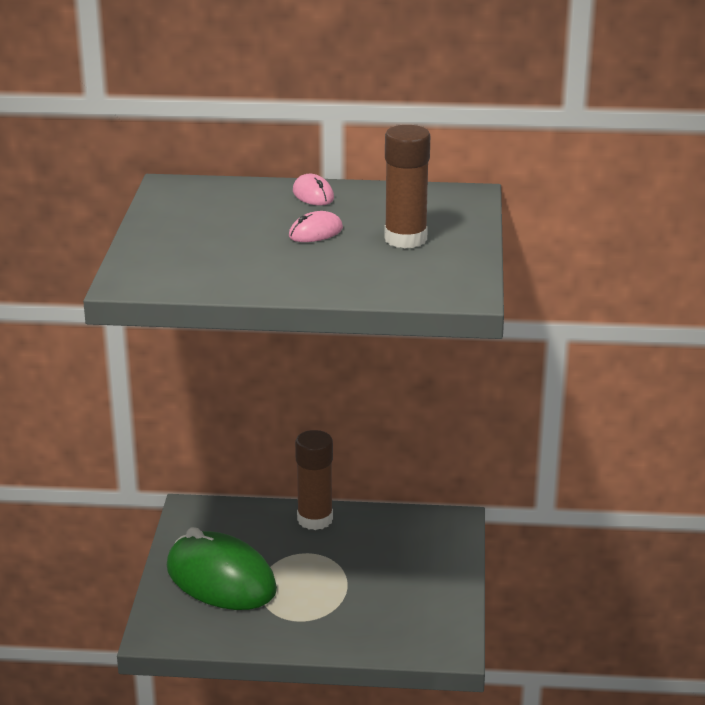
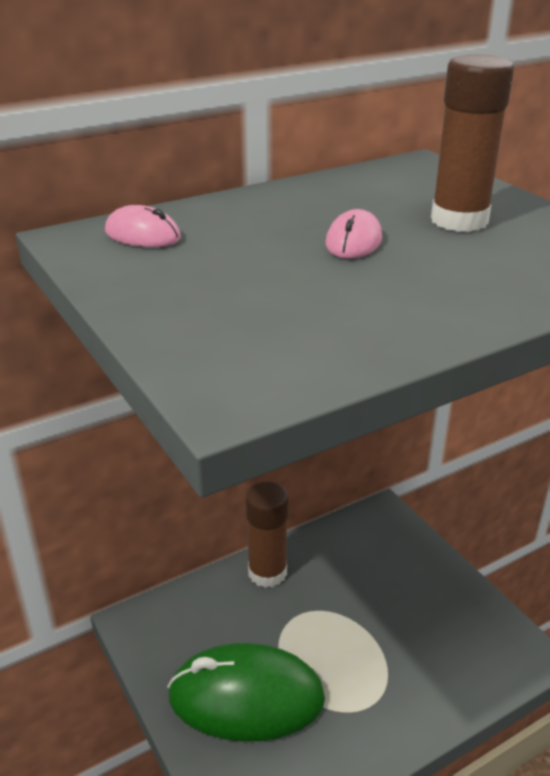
camera: 35 degrees left, 5 degrees up
(313, 195) = (272, 203): pink mouse -> pink mouse (143, 235)

